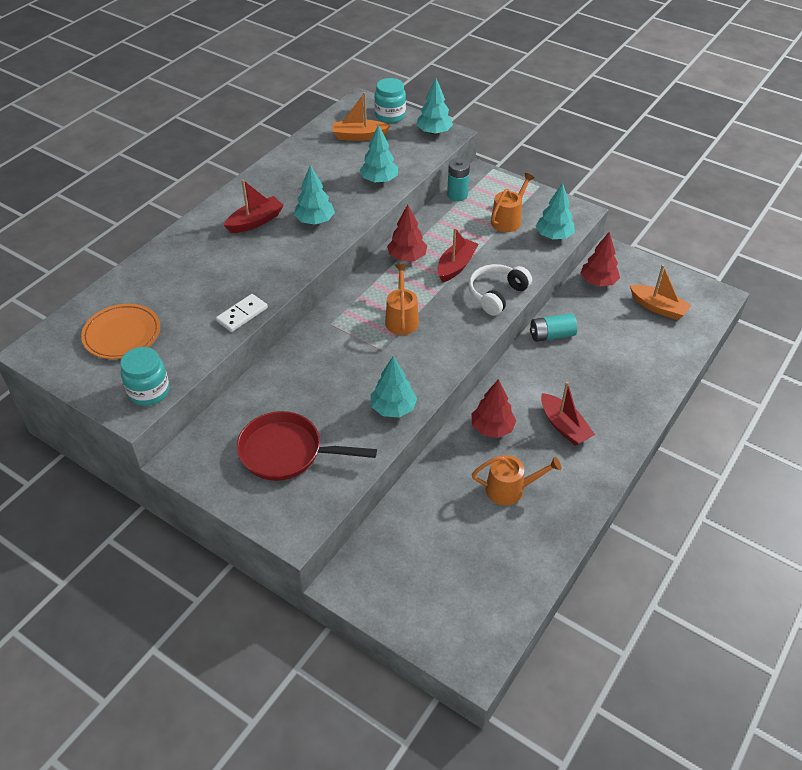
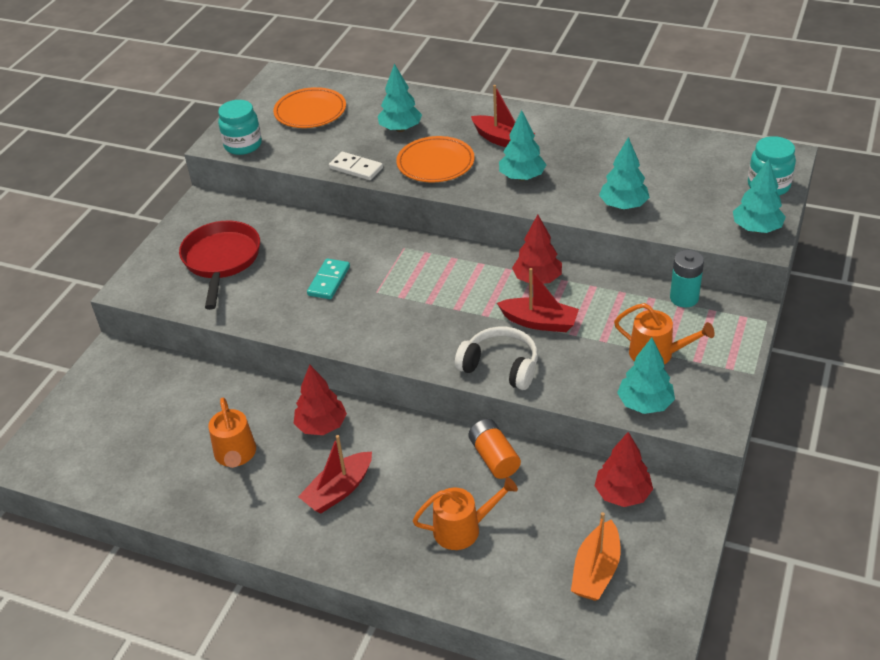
camera: 80 degrees right, 5 degrees down
(265, 264) = (435, 163): none -> orange plate
(354, 377) = (329, 281): none -> turquoise domino
(359, 136) = (705, 172): orange boat -> none
(393, 408) = (291, 318): turquoise tree -> turquoise tree (400, 129)
(401, 319) = (429, 296): orange watering can -> orange watering can (462, 529)
(551, 335) = (494, 457): turquoise battery -> orange battery

